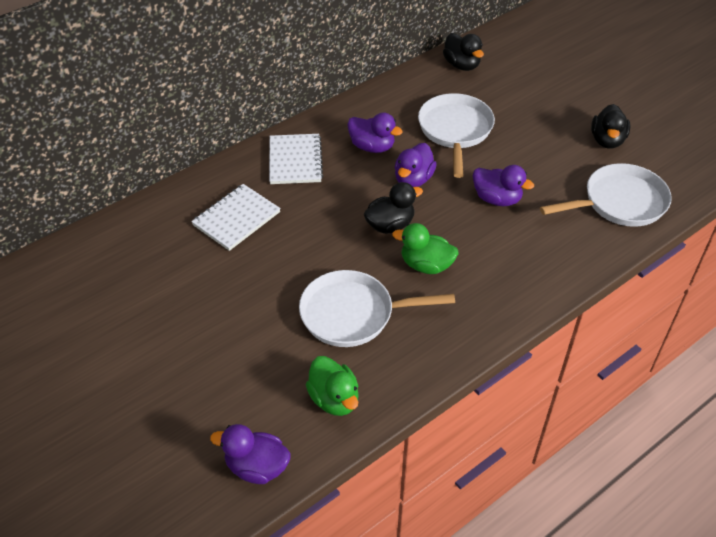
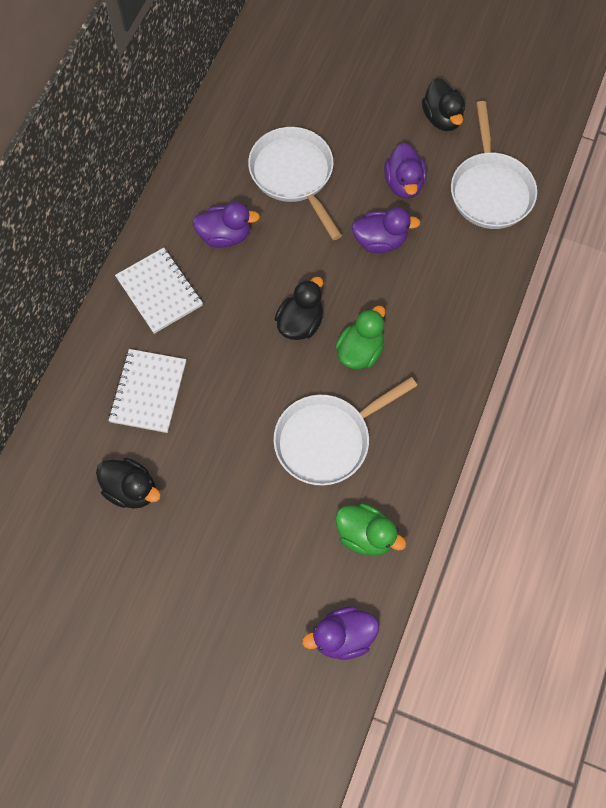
camera: 30 degrees left, 20 degrees up
(413, 179) = (289, 257): purple duck -> purple duck (404, 184)
(426, 265) = (360, 351): green duck -> green duck turned 135 degrees clockwise
(461, 65) = (250, 83): black duck -> black duck (131, 489)
(619, 202) = (490, 190): white pan -> white pan turned 135 degrees clockwise

